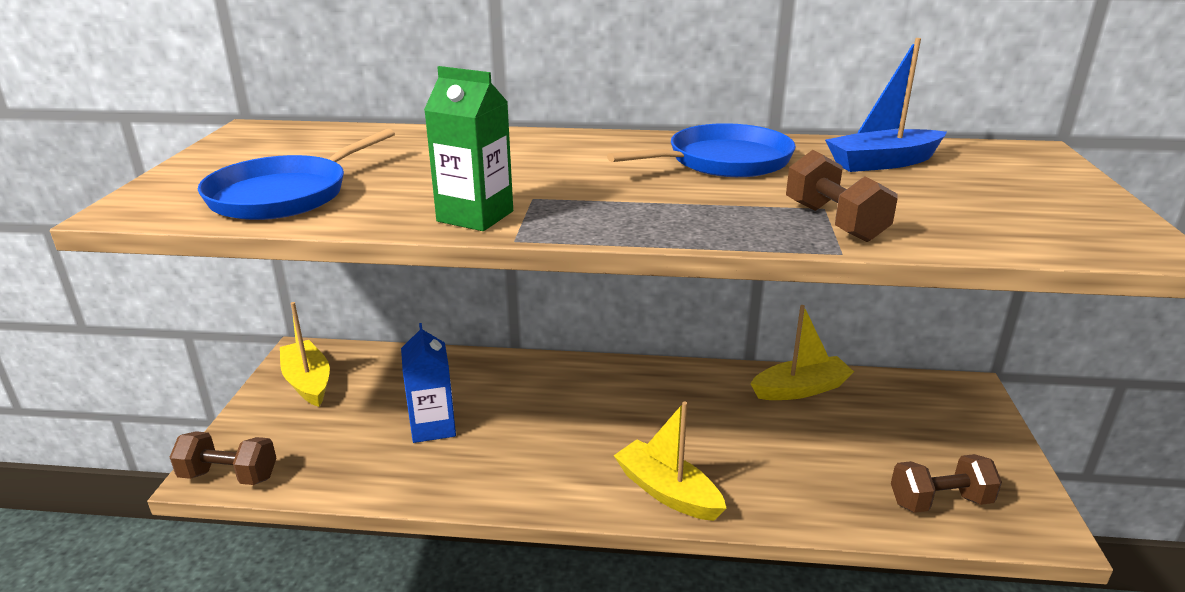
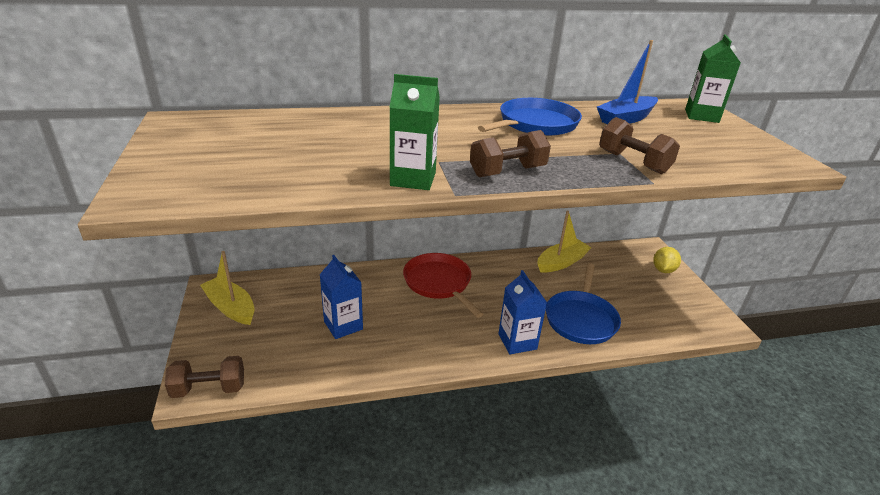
camera: 20 degrees left, 5 degrees up
(284, 195) = (255, 175): blue pan -> blue pan (581, 319)
(594, 391) = (439, 283): none -> red pan
(667, 492) = (517, 341): yellow boat -> blue carton
(940, 501) = (665, 318): brown dumbbell -> brown dumbbell (507, 172)
(975, 425) = (663, 270): none -> yellow lemon
(1028, 166) = (701, 116): none -> green carton

